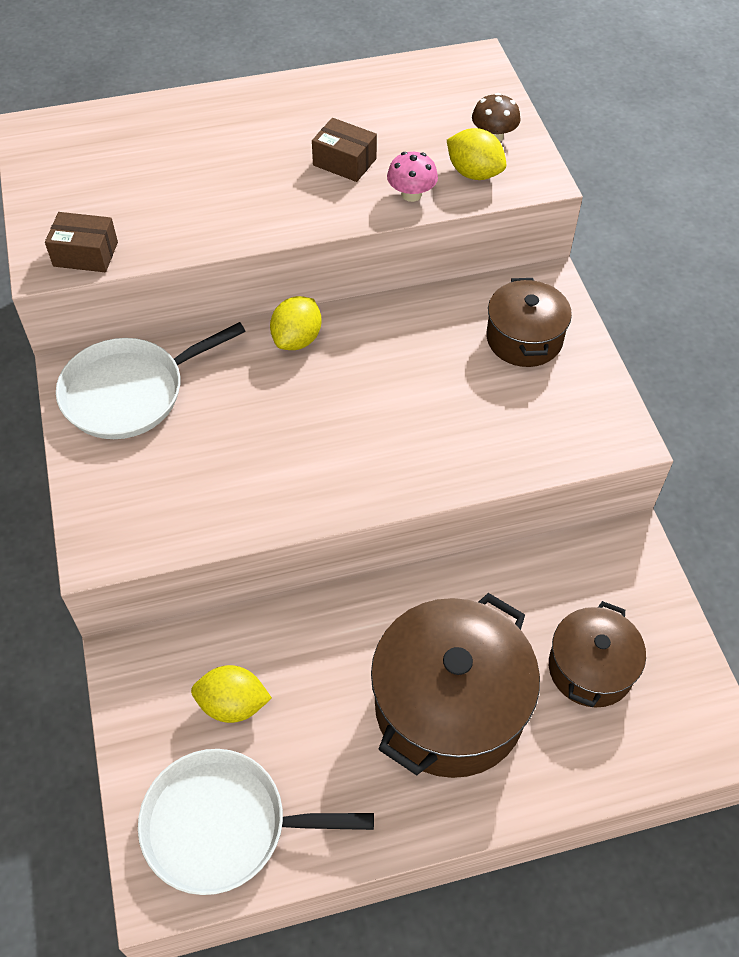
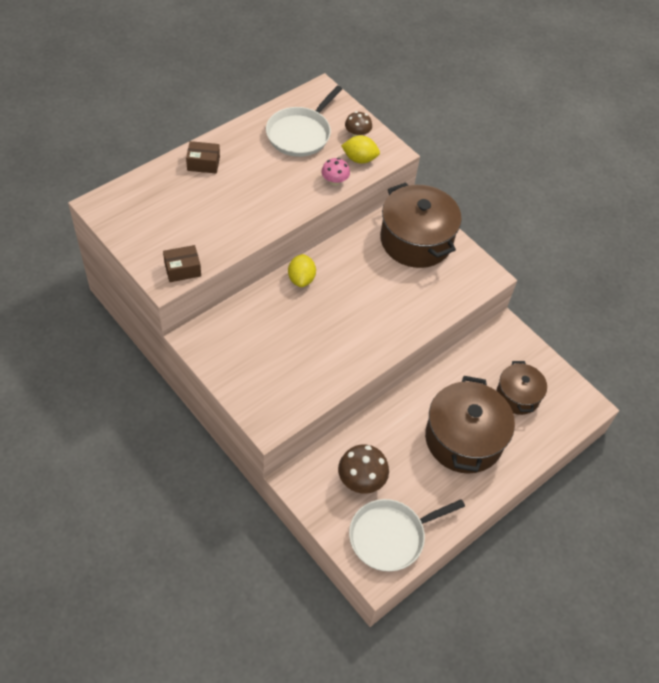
camera: 30 degrees left, 0 degrees up
(129, 392) = (230, 338): white pan -> white pan (300, 134)
(233, 704) = (361, 479): yellow lemon -> brown mushroom
(344, 162) = (288, 172): brown box -> brown box (203, 163)
(524, 339) = (416, 240): brown pot -> brown pot, size x1.72

